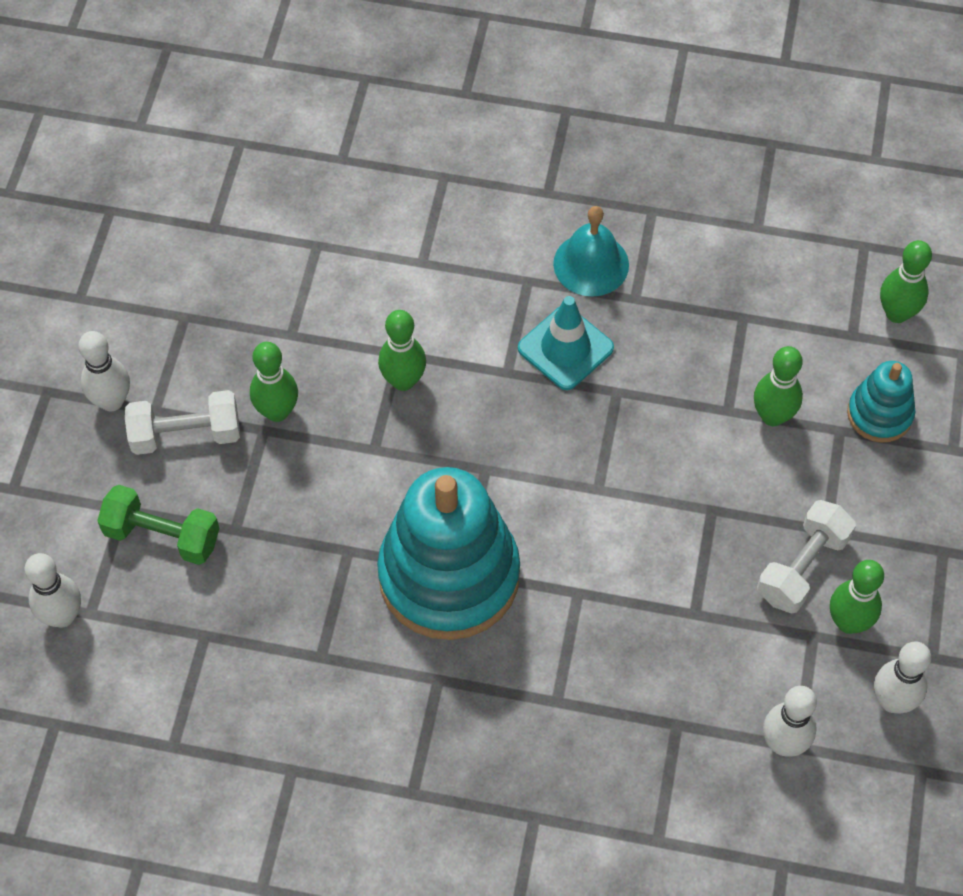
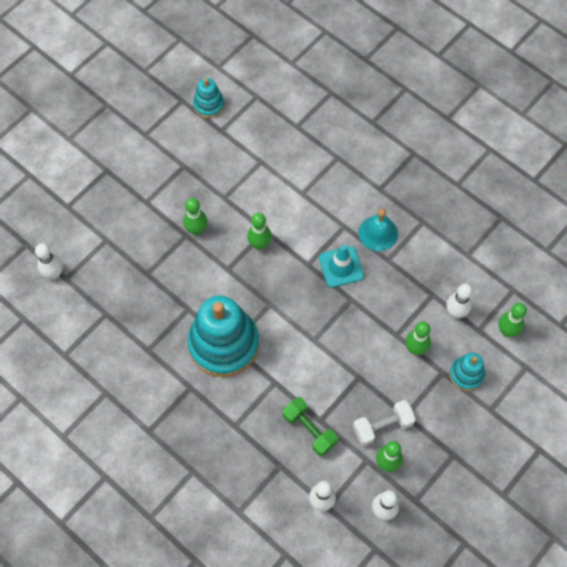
camera: 30 degrees right, 5 degrees up
(111, 401) = (130, 189): white bowling pin -> white bowling pin (455, 312)
(162, 536) = (115, 260): green dumbbell -> green dumbbell (309, 430)
(164, 196) = (209, 105): none -> turquoise stacking toy
(186, 434) = (152, 220): white dumbbell -> none

